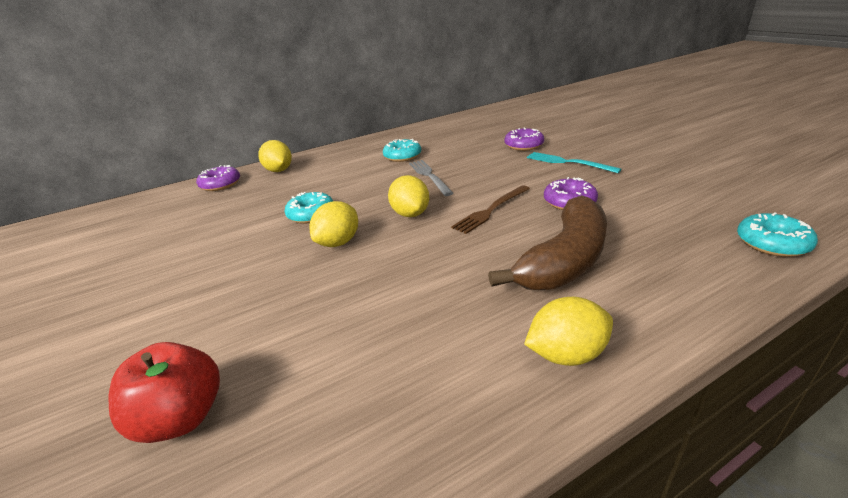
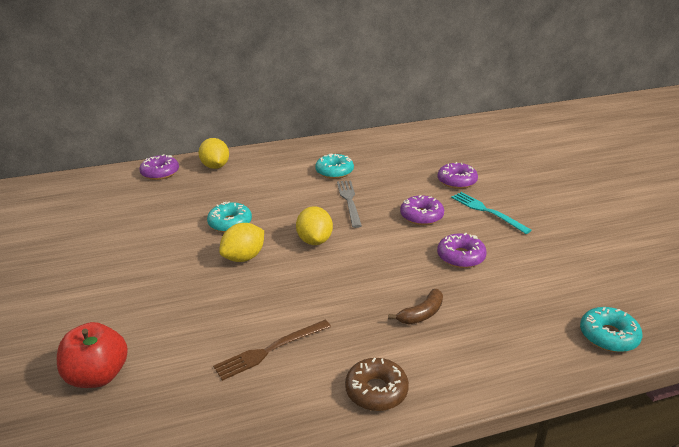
camera: 10 degrees right, 0 degrees up
(491, 210) = (386, 251): brown fork -> brown fork (270, 350)
(508, 176) = (421, 216): none -> purple donut
(565, 260) = (421, 314): brown banana -> brown banana, size x0.44
(566, 354) = (376, 391): yellow lemon -> brown donut

